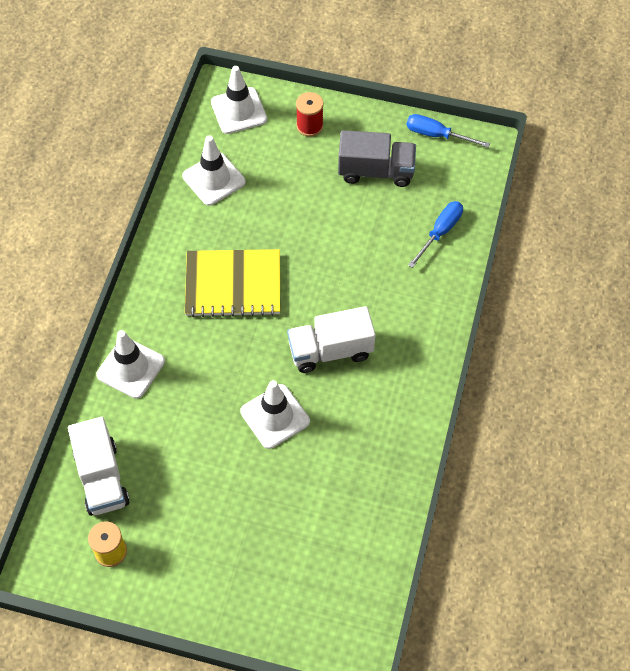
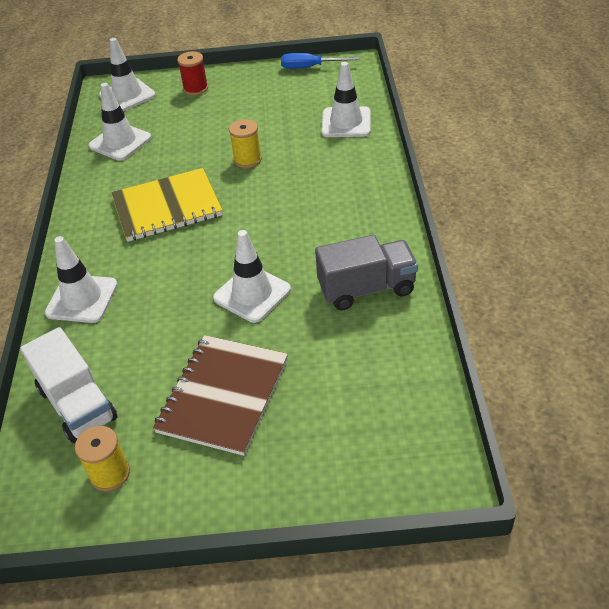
camera: 15 degrees left, 15 degrees down
(217, 512) = (223, 395): none -> brown notebook
(326, 249) = (247, 160): none -> yellow spool
(330, 351) = (285, 228): white truck -> none
(376, 171) = (268, 100): grey truck -> grey truck (366, 288)
(440, 232) = (346, 122): blue screwdriver -> white traffic cone

